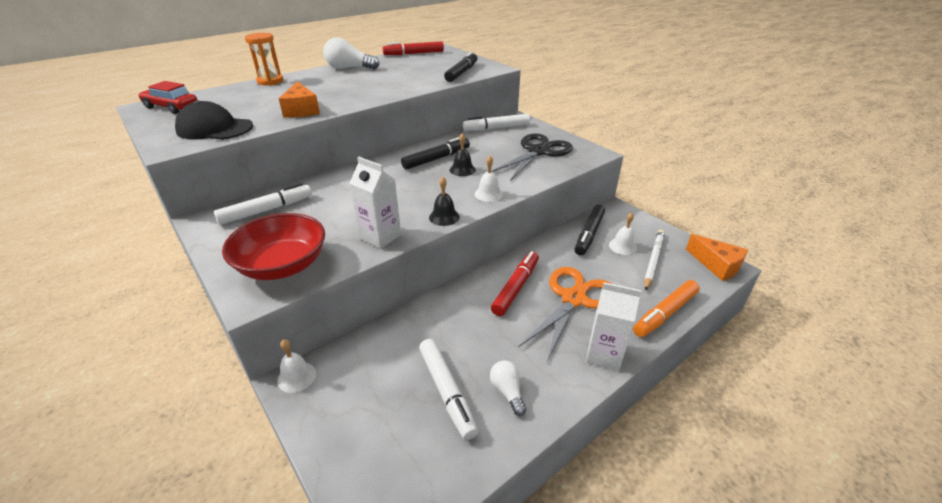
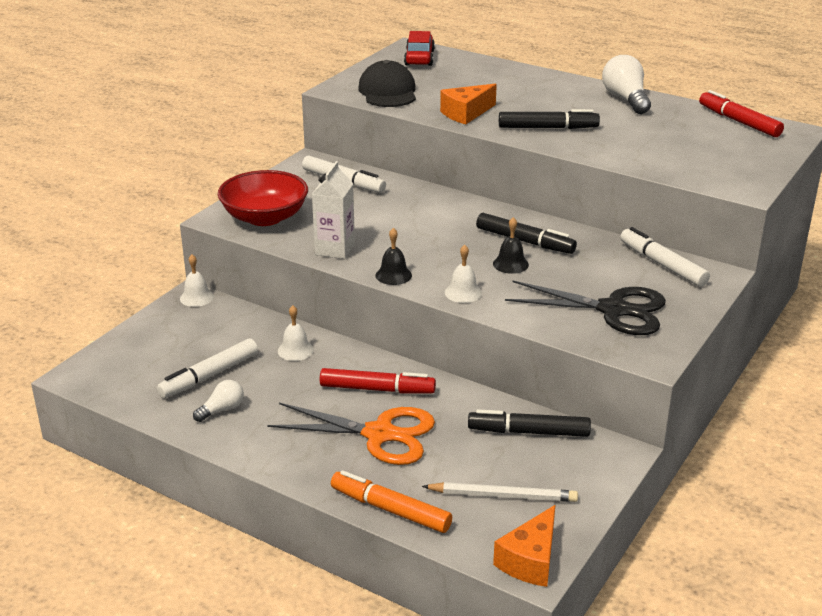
camera: 70 degrees right, 5 degrees down
(270, 81) = (532, 74): orange hourglass -> none
(462, 73) = (694, 170): black marker -> black marker (547, 128)
(604, 354) = (297, 465): white carton -> none
(622, 246) = (519, 465): white bell -> white bell (295, 350)

